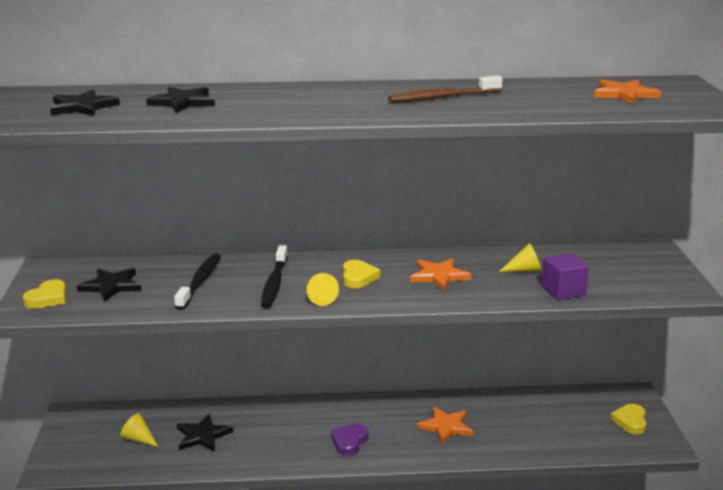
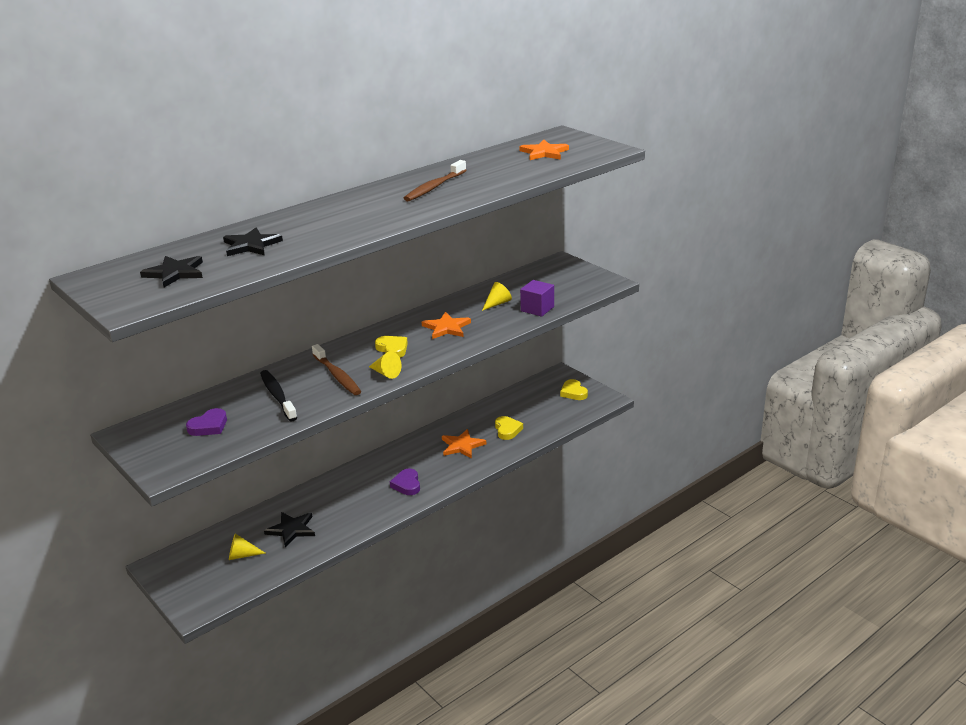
camera: 35 degrees left, 5 degrees up
(48, 298) = (169, 455): yellow heart -> yellow heart (507, 430)
(111, 286) = (209, 426): black star -> purple heart
(274, 283) = (337, 376): black toothbrush -> brown toothbrush

